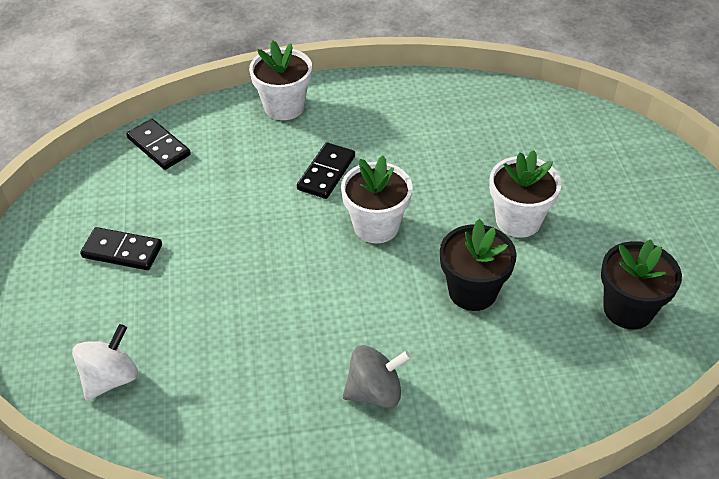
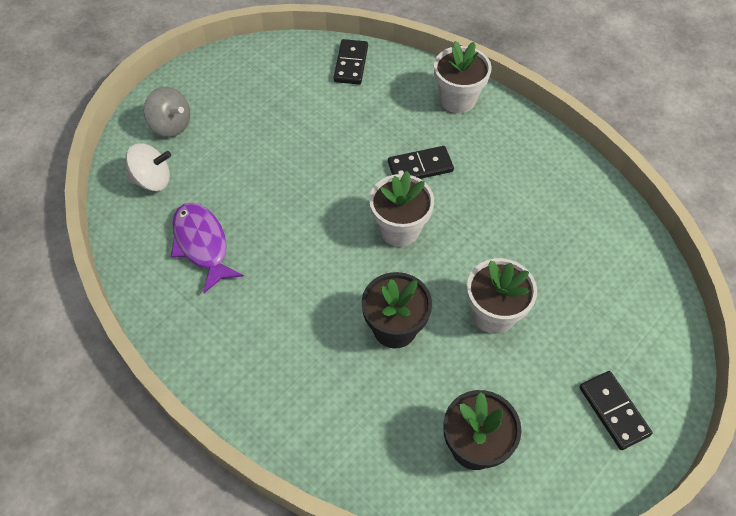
camera: 50 degrees right, 10 degrees up
(122, 251) = (249, 113): black domino -> black domino (613, 411)
(237, 381) = (202, 244): none -> purple fish
(375, 391) = (256, 326): grey spinning top -> grey spinning top (171, 125)

